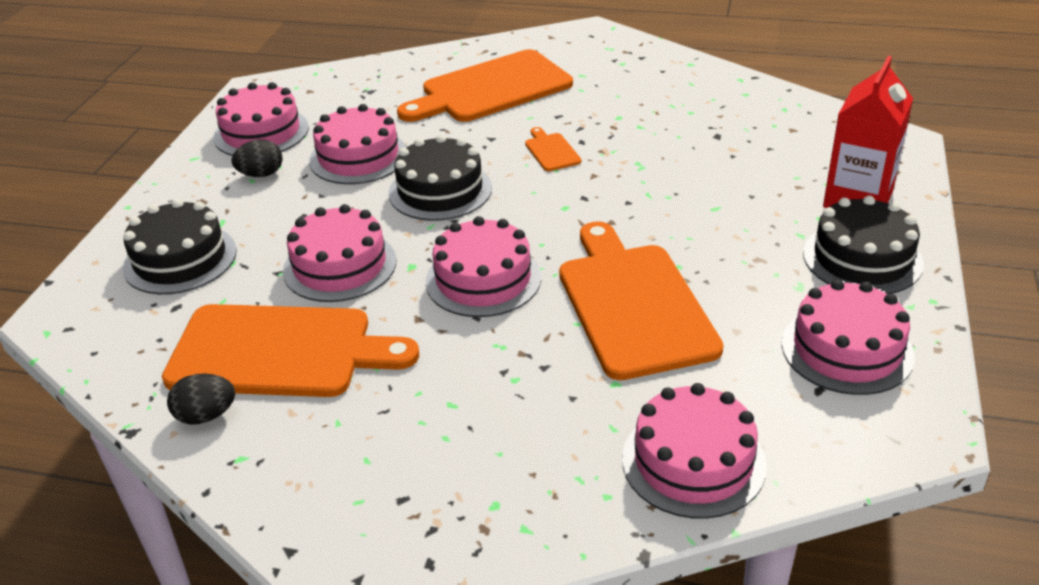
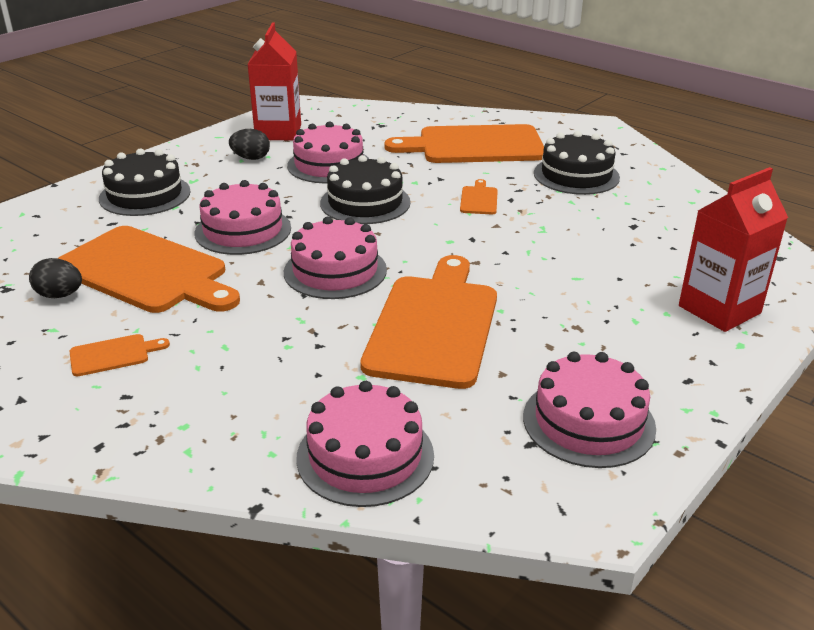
camera: 25 degrees right, 5 degrees down
(261, 132) = (278, 132): pink cake -> red carton
(341, 460) = (113, 355): none -> orange cutting board
(862, 258) = (676, 356): black cake -> black cake (576, 175)

